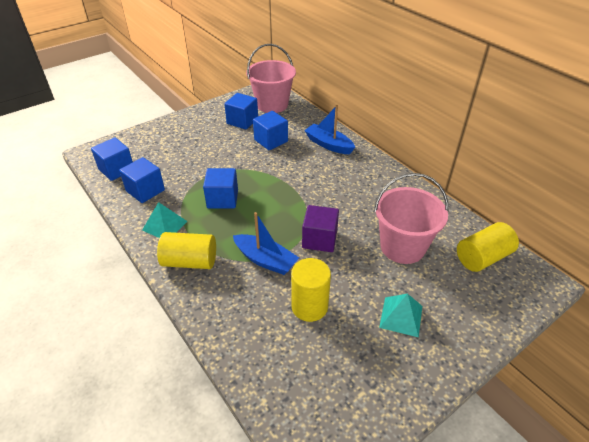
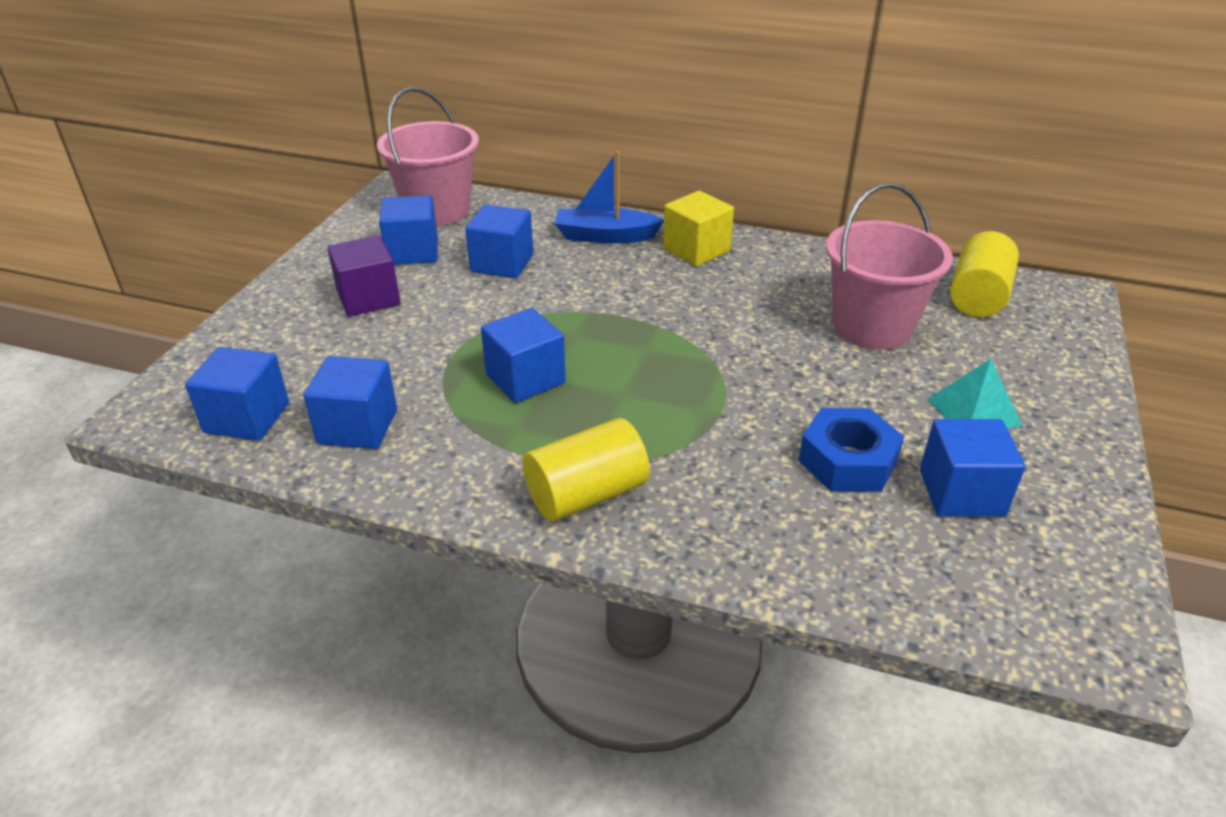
camera: 35 degrees left, 5 degrees down
(164, 225) = (468, 463): turquoise pyramid -> none
(265, 260) = (707, 432): blue boat -> none
(309, 306) = (848, 461): yellow cylinder -> blue nut
(319, 239) = (751, 367): purple cube -> purple cube (368, 298)
(343, 352) = (961, 493): none -> blue cube
(362, 168) = (696, 250): none -> yellow cube

